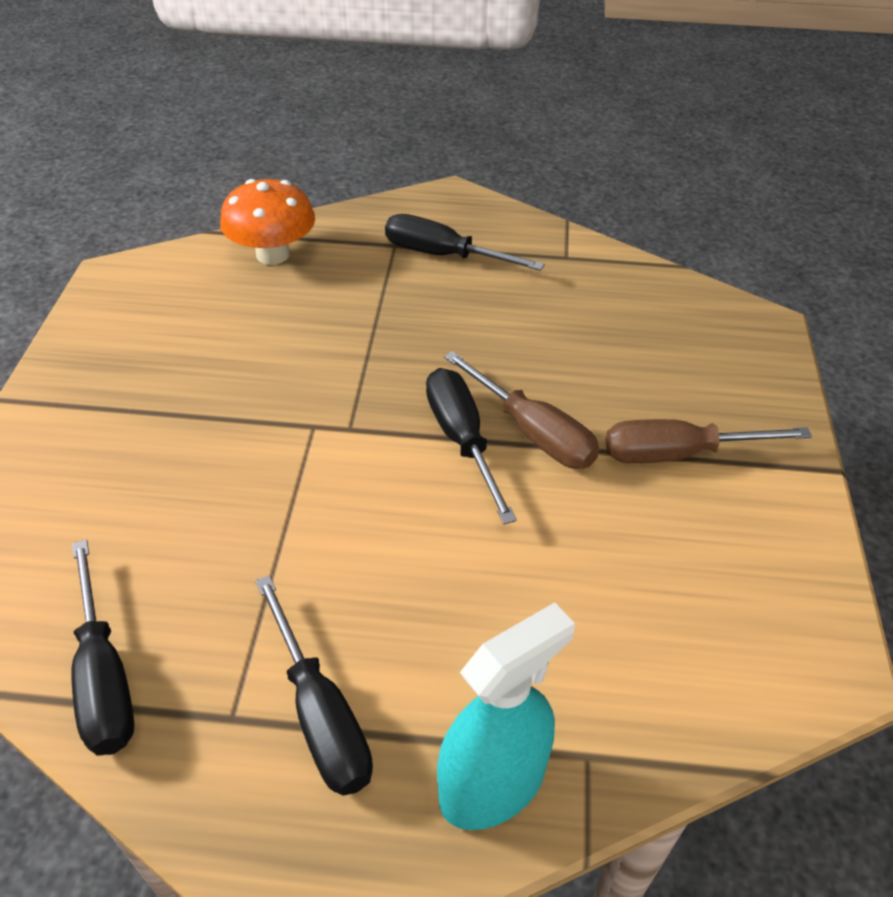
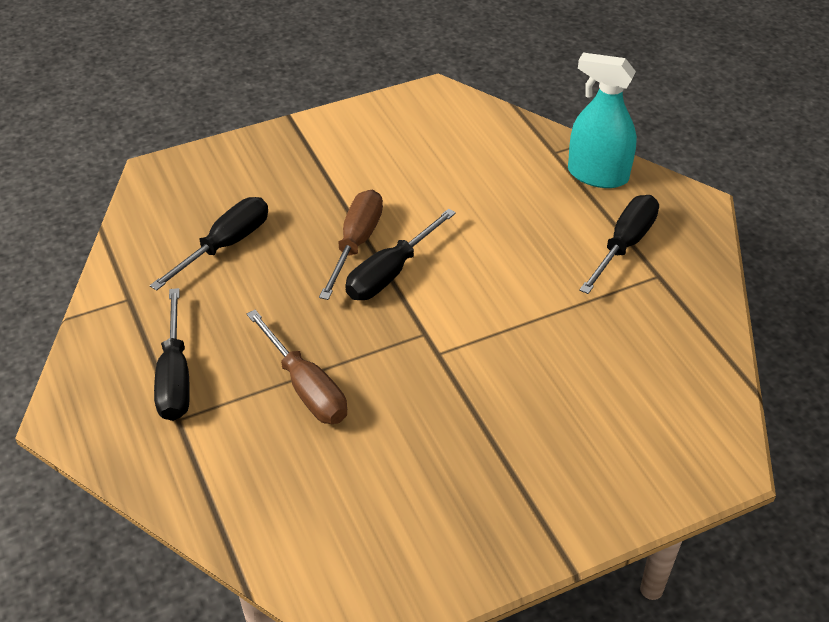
camera: 120 degrees left, 0 degrees up
(104, 677) = (692, 338): black screwdriver -> black screwdriver (225, 245)
(273, 254) = (251, 502): orange mushroom -> none
(678, 454) = (325, 176): brown screwdriver -> brown screwdriver (306, 387)

